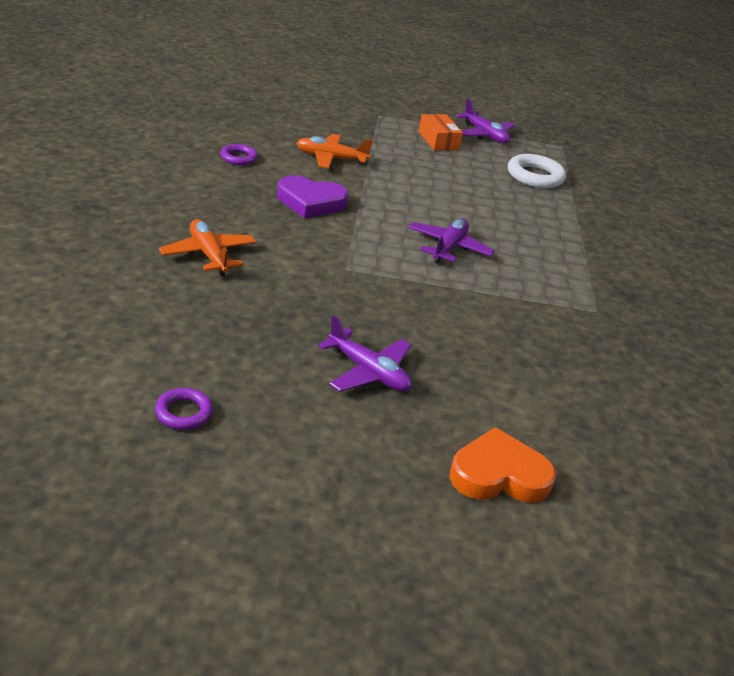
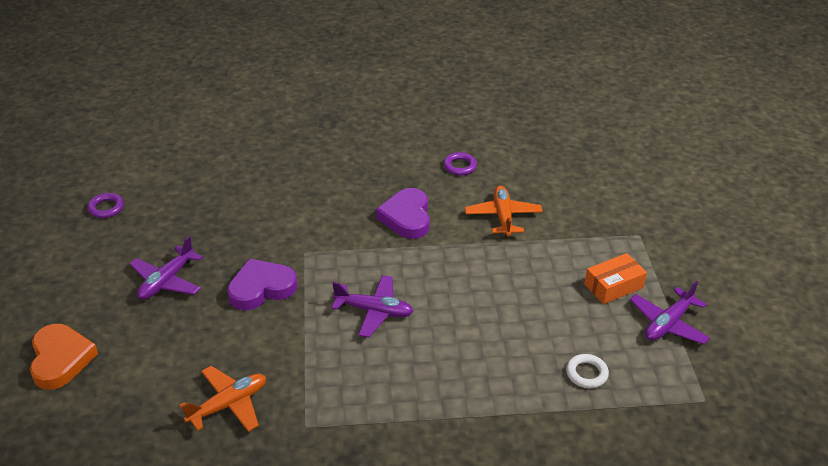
camera: 85 degrees right, 5 degrees up
(208, 255) = (291, 182): orange plane -> orange plane (228, 405)
(399, 306) = (261, 288): none -> purple heart
(535, 176) = (586, 373): white ring -> white ring, size x0.59

